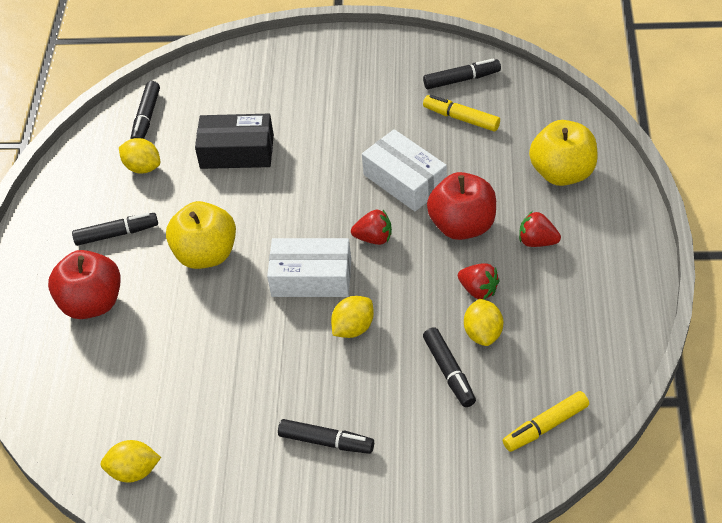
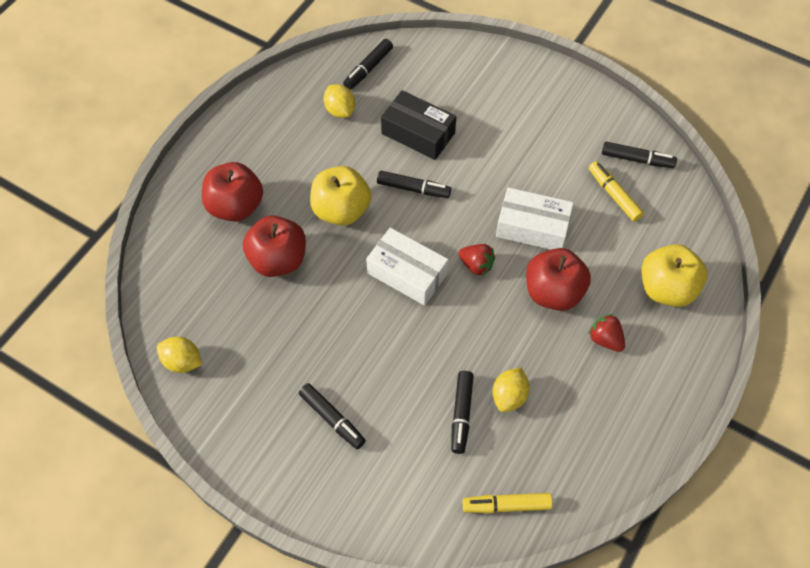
camera: 25 degrees right, 10 degrees up
(116, 234) = (287, 157): black marker -> black marker (413, 189)
(171, 329) = (278, 260): none -> red apple
(353, 328) = (412, 334): yellow lemon -> none
(404, 180) = (532, 227): white box -> white box turned 60 degrees counterclockwise
(478, 290) = (530, 356): red strawberry -> none

